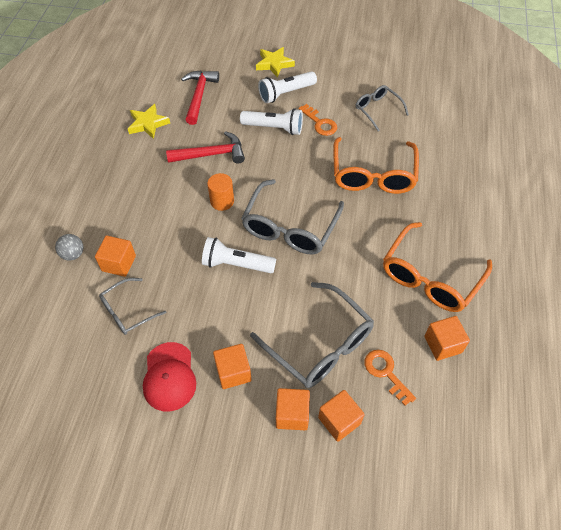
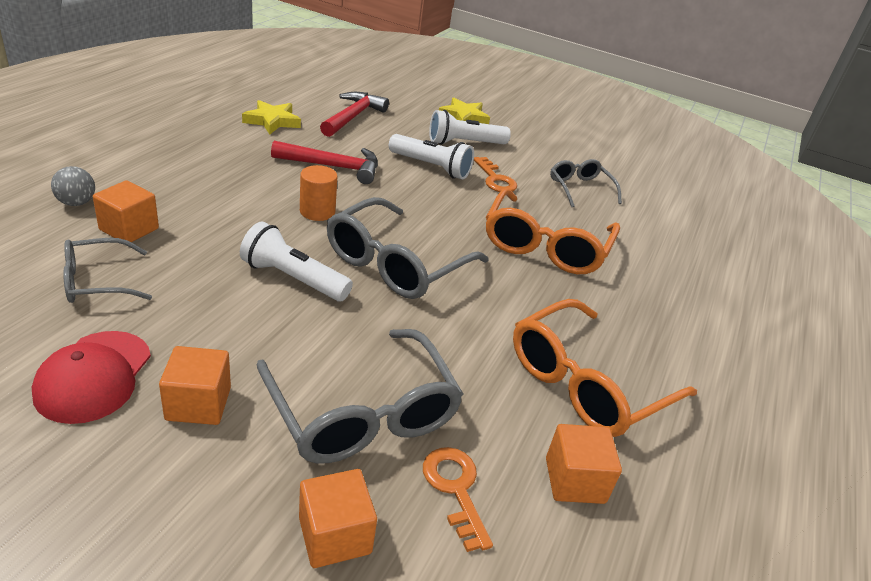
camera: 10 degrees right, 20 degrees down
(292, 414) = (256, 496): orange cube -> none

